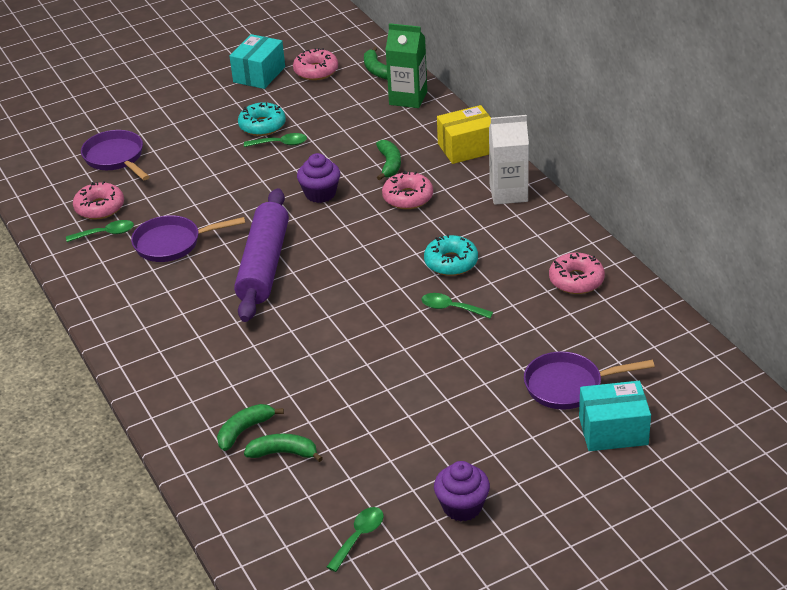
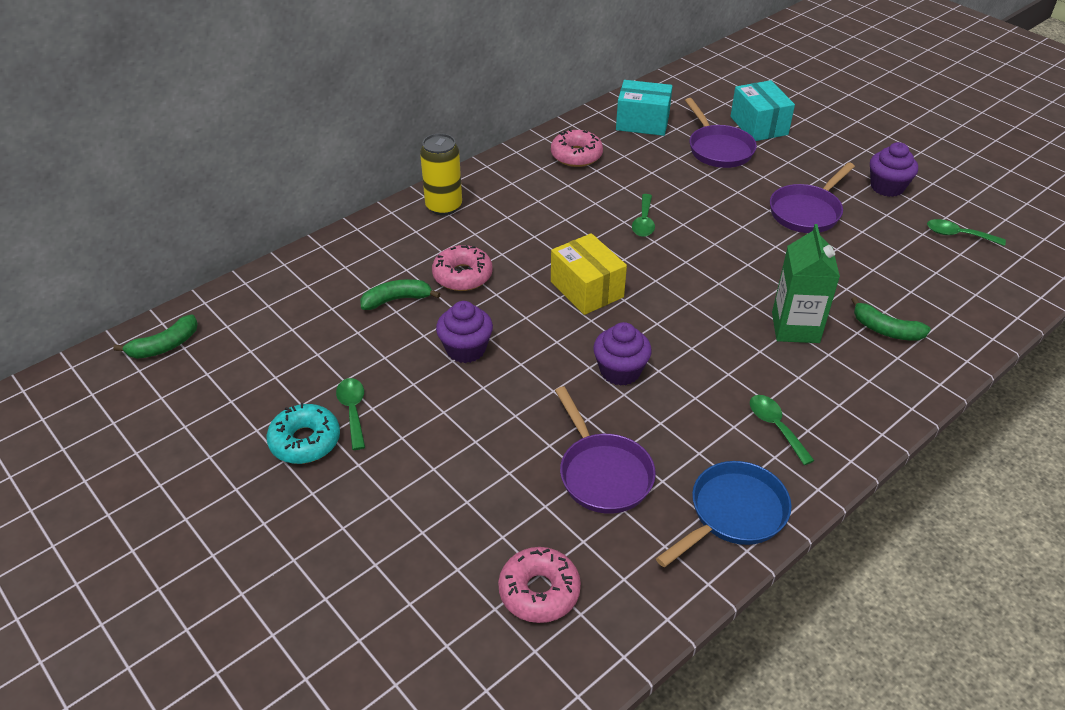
camera: 105 degrees left, 5 degrees up
(106, 233) = (601, 561): green spoon -> green spoon (775, 426)
(108, 296) = (733, 513): none -> blue pan
(116, 158) = (400, 612): purple pan -> purple pan (807, 212)
(259, 74) = (153, 478): turquoise box -> turquoise box (642, 122)
(264, 265) = (620, 371): purple rolling pin -> purple cupcake
(283, 453) = (897, 297): green banana -> none
(316, 71) = (155, 411): pink donut -> none
(408, 98) = (243, 306): green carton -> green carton (795, 327)
(451, 262) = (572, 230): turquoise donut -> none
(467, 148) = (358, 244): yellow box -> yellow box (587, 289)
(508, 193) = (444, 206): white carton -> yellow can

